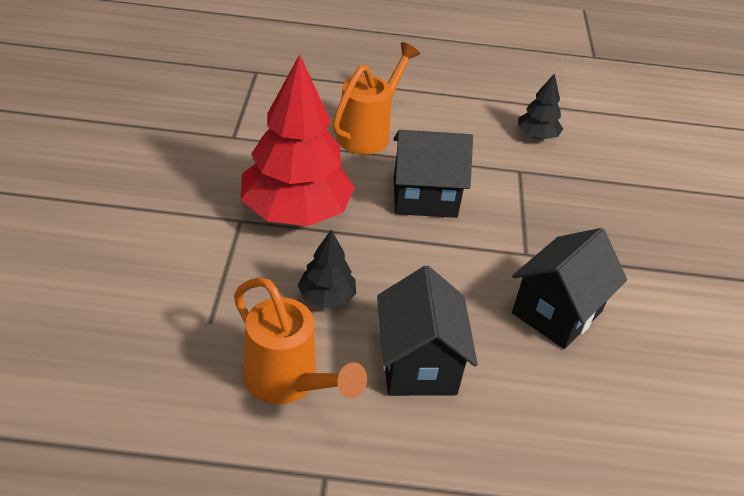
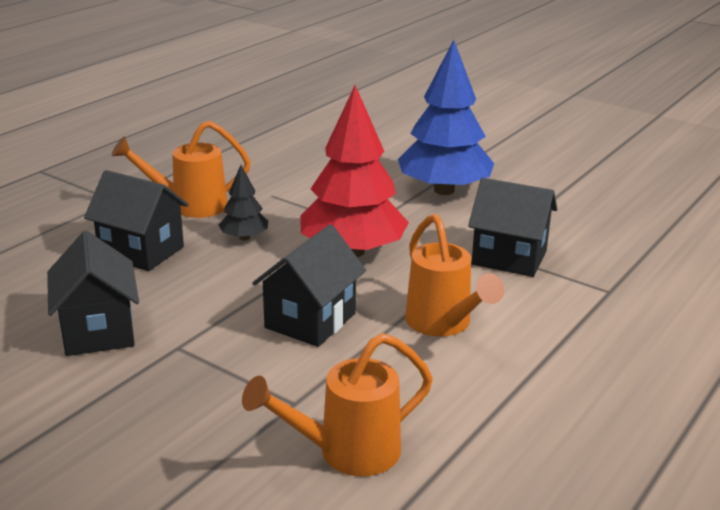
camera: 125 degrees right, 15 degrees down
(113, 192) = (444, 190): none -> blue tree
(238, 123) = (509, 258): none -> black house
(536, 136) = (346, 453): black tree -> orange watering can

